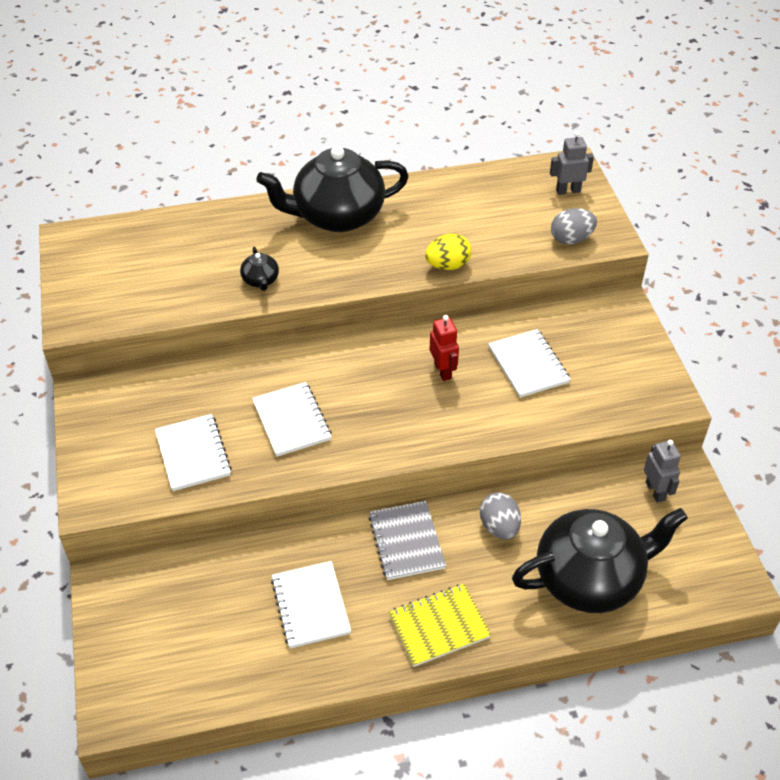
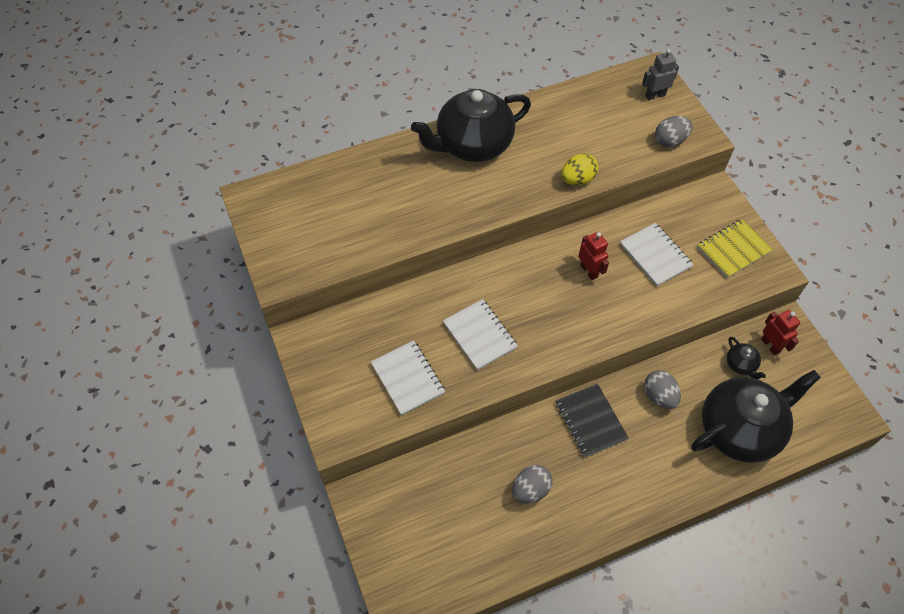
camera: 10 degrees left, 10 degrees up
(260, 281) = (427, 216): black teapot -> black teapot (740, 364)
(310, 606) = (530, 490): white notebook -> grey egg
(406, 542) = (590, 421): grey notebook -> black notebook
(439, 626) = (635, 490): yellow notebook -> yellow notebook (733, 250)
(655, 491) = (770, 345): grey robot -> red robot

